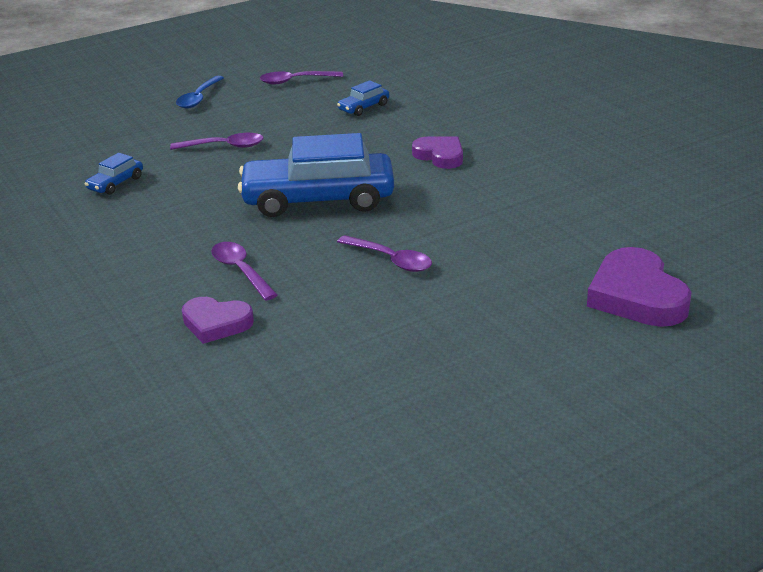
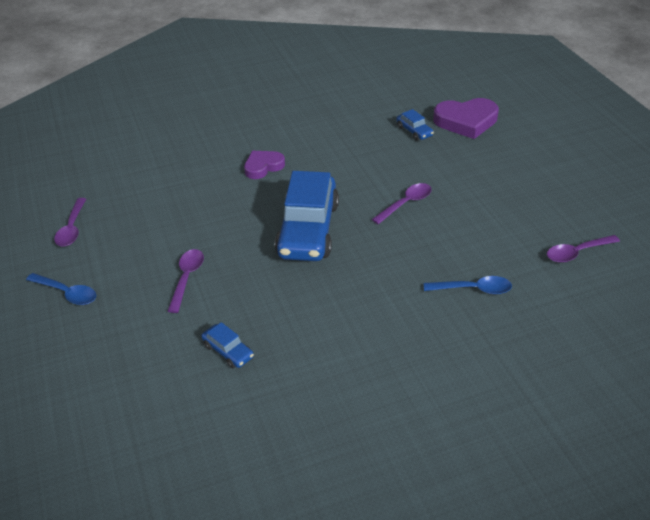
camera: 80 degrees left, 10 degrees up
(216, 323) = (473, 289): purple heart -> blue spoon
(241, 271) = (404, 275): purple spoon -> purple spoon (577, 253)
(363, 107) = (156, 194): blue car -> blue car (414, 131)

